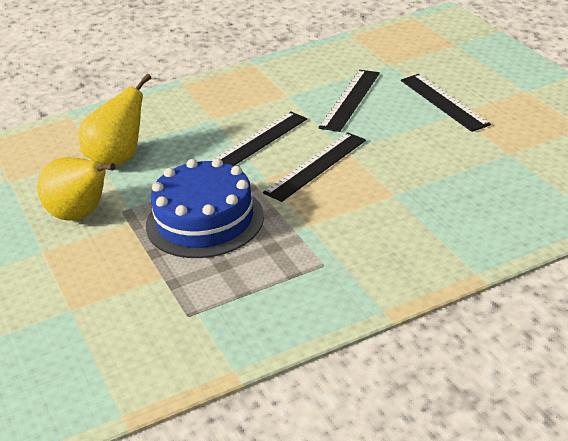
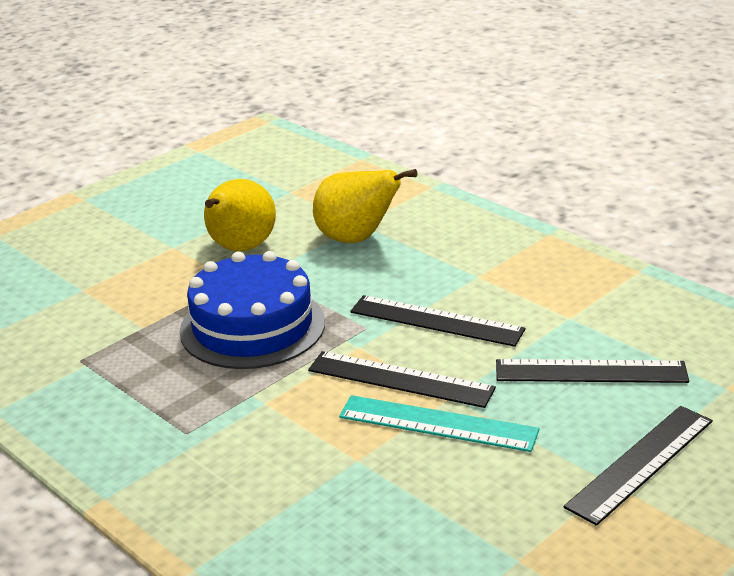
camera: 70 degrees right, 5 degrees down
(372, 159) = (438, 424): none -> turquoise ruler

